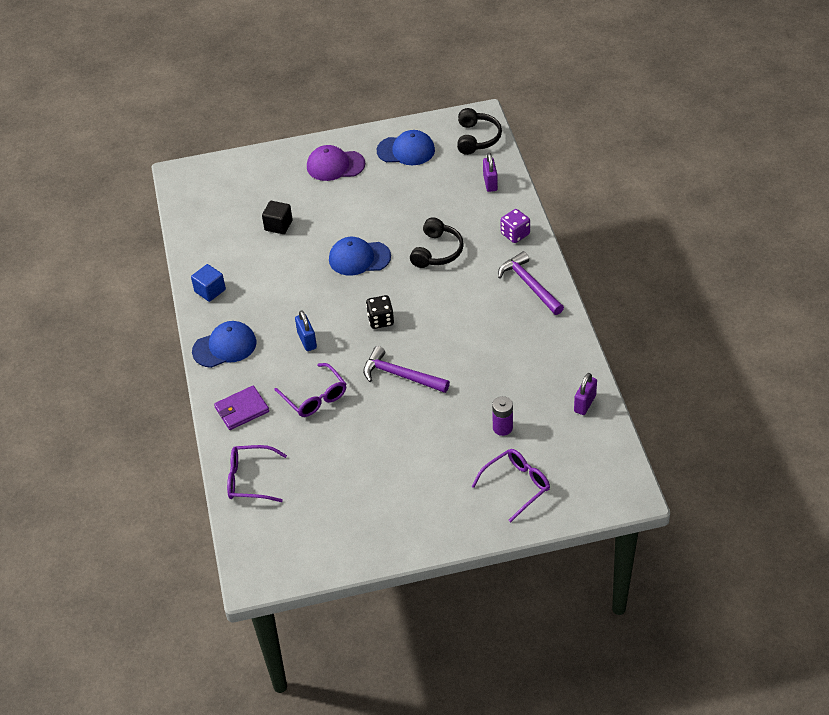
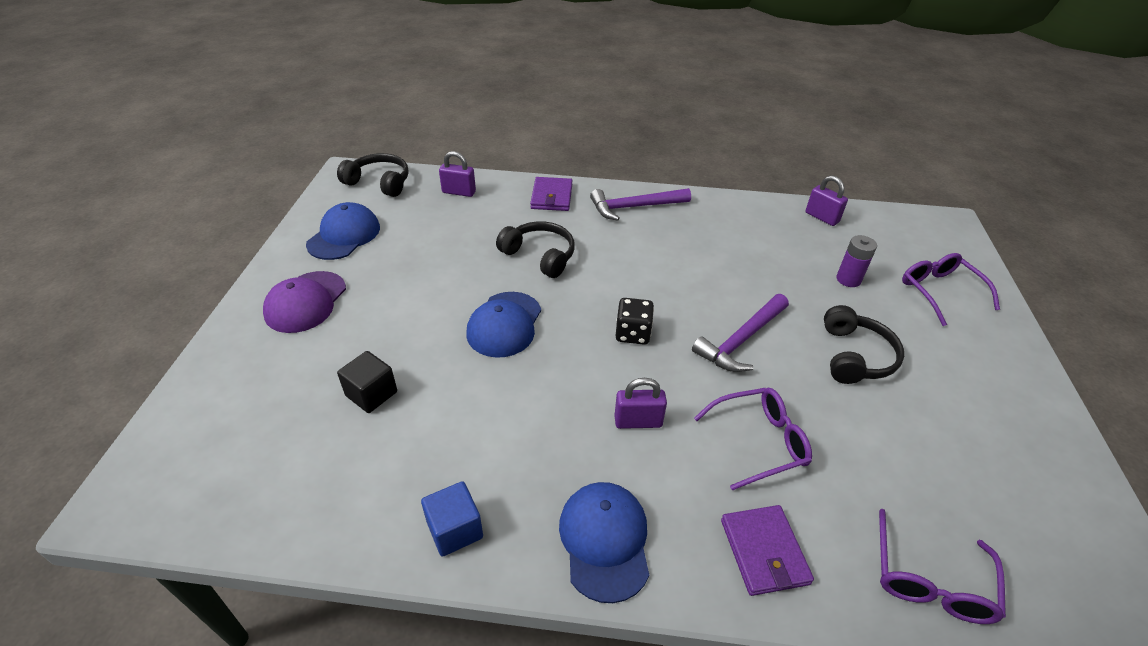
camera: 75 degrees left, 5 degrees down
(307, 340) = (638, 421): blue padlock -> purple padlock
(413, 437) = (854, 356): none -> black headphones
(515, 234) = (551, 197): purple dice -> purple wallet

